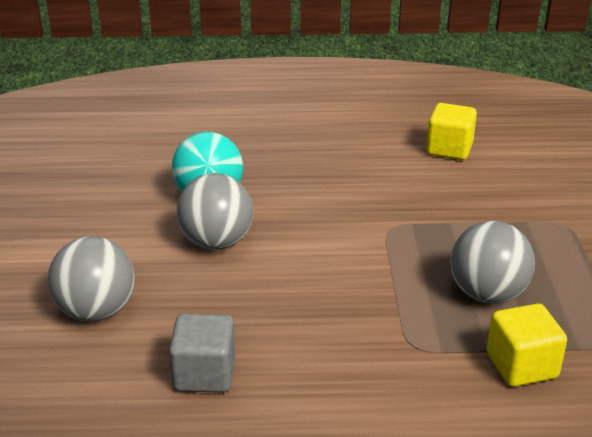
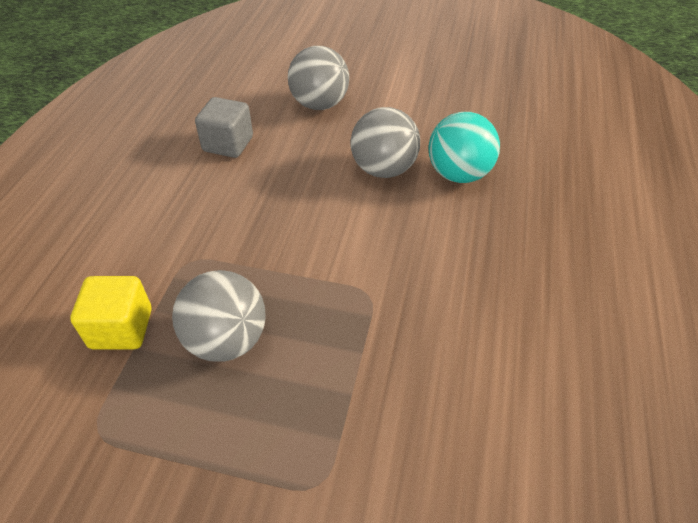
camera: 105 degrees right, 15 degrees up
(449, 149) = (538, 415): yellow cube -> none

